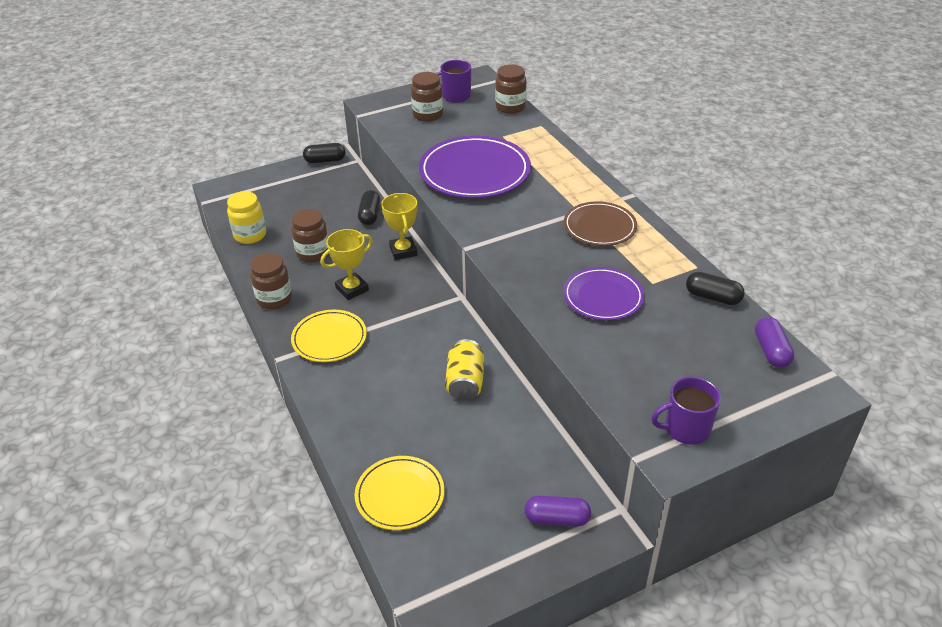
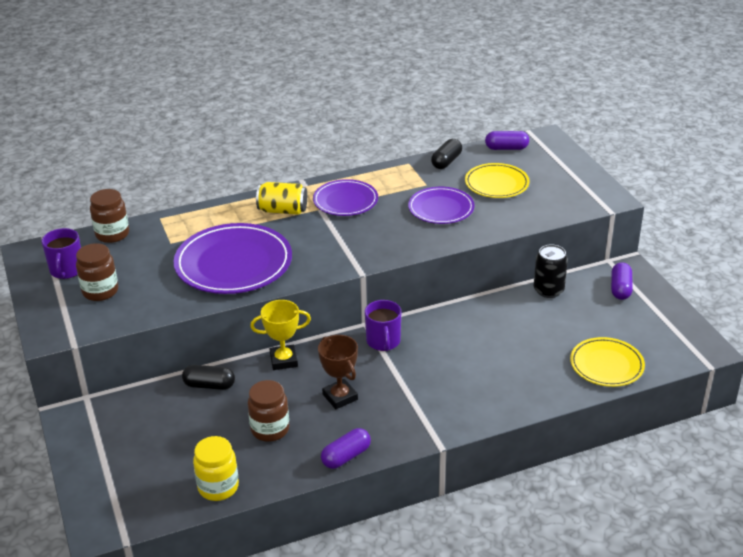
camera: 85 degrees left, 5 degrees down
(274, 299) = (346, 456): brown jar -> purple capsule
(325, 160) = (73, 426): black capsule -> none
(329, 339) = (415, 411): yellow plate -> yellow plate (496, 184)
(352, 289) = (340, 397): yellow trophy -> brown trophy
(465, 382) = (480, 326): yellow can -> yellow can (283, 210)
(541, 443) = (548, 290): none -> black can
(599, 227) = (345, 201): brown plate -> purple plate
(685, 429) = (582, 190): purple mug -> purple mug (383, 342)

